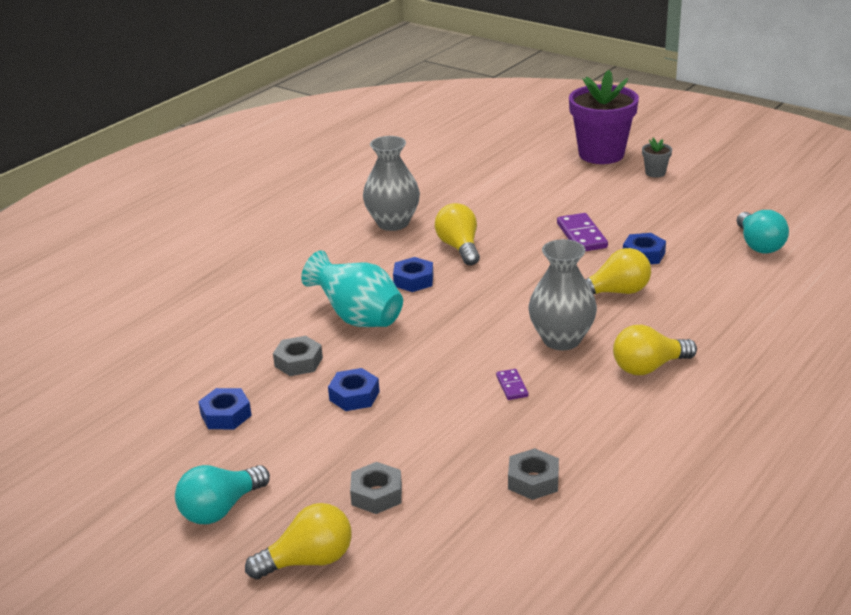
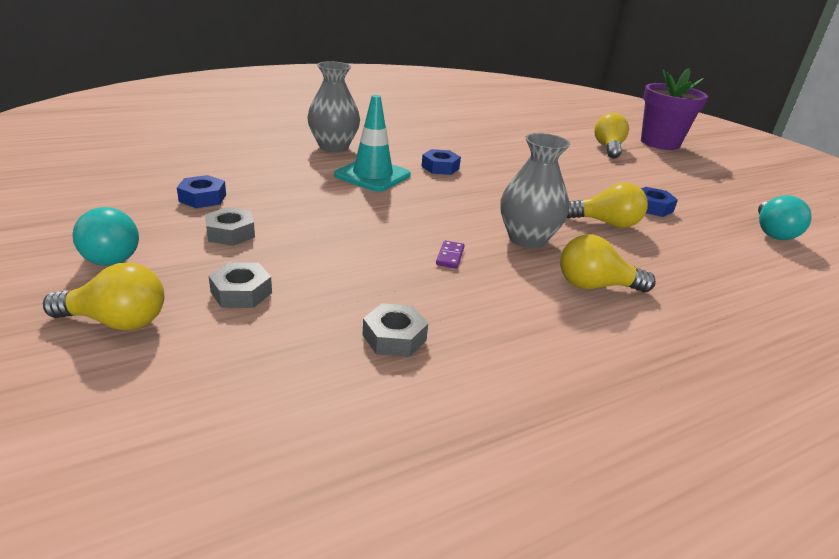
camera: 20 degrees right, 0 degrees up
(220, 509) = (109, 255): turquoise light bulb -> turquoise light bulb turned 105 degrees counterclockwise
(298, 362) = (297, 185): grey nut -> grey nut (230, 233)
(354, 396) = (311, 218): blue nut -> none
(358, 318) = (372, 175): turquoise vase -> turquoise traffic cone
(393, 223) = (459, 135): grey vase -> grey vase (333, 147)
(459, 247) = (496, 160): yellow light bulb -> yellow light bulb (608, 148)
(582, 235) = (605, 181): purple domino -> none
(655, 173) = (699, 164): grey flower pot -> none

